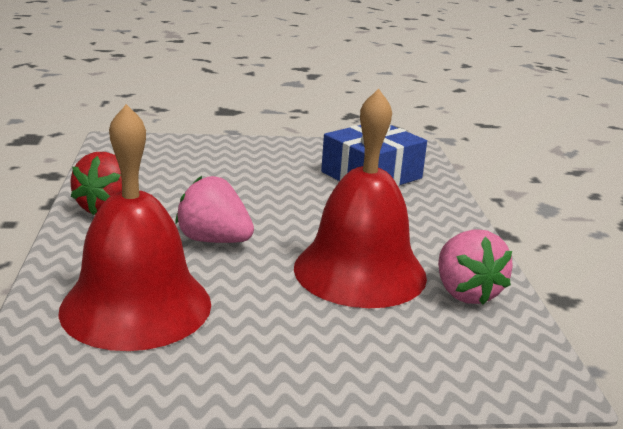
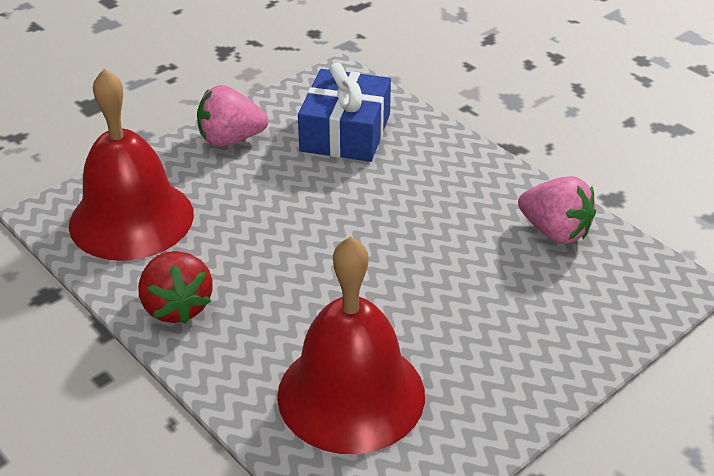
camera: 35 degrees left, 15 degrees up
(214, 240) = (317, 288): pink strawberry -> pink strawberry (230, 139)
(360, 271) = (463, 254): red bell -> red bell (131, 219)

